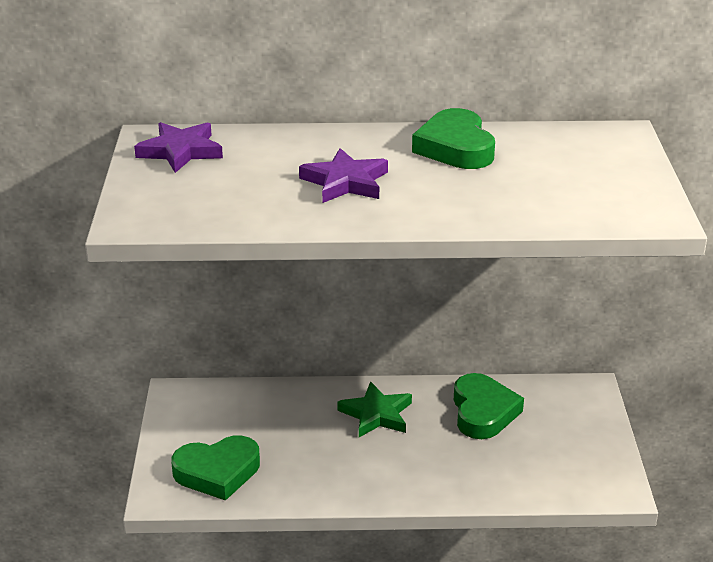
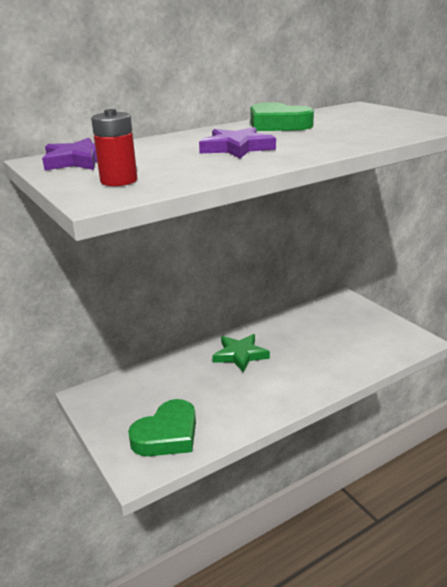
camera: 30 degrees left, 5 degrees down
(175, 200) = (119, 181): none -> red battery
(483, 412) = (301, 330): green heart -> none

